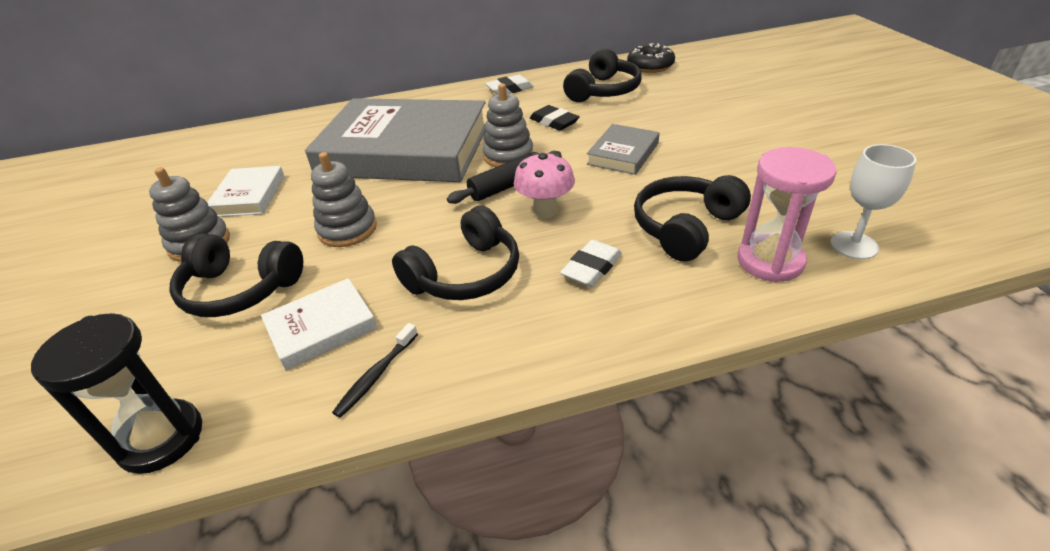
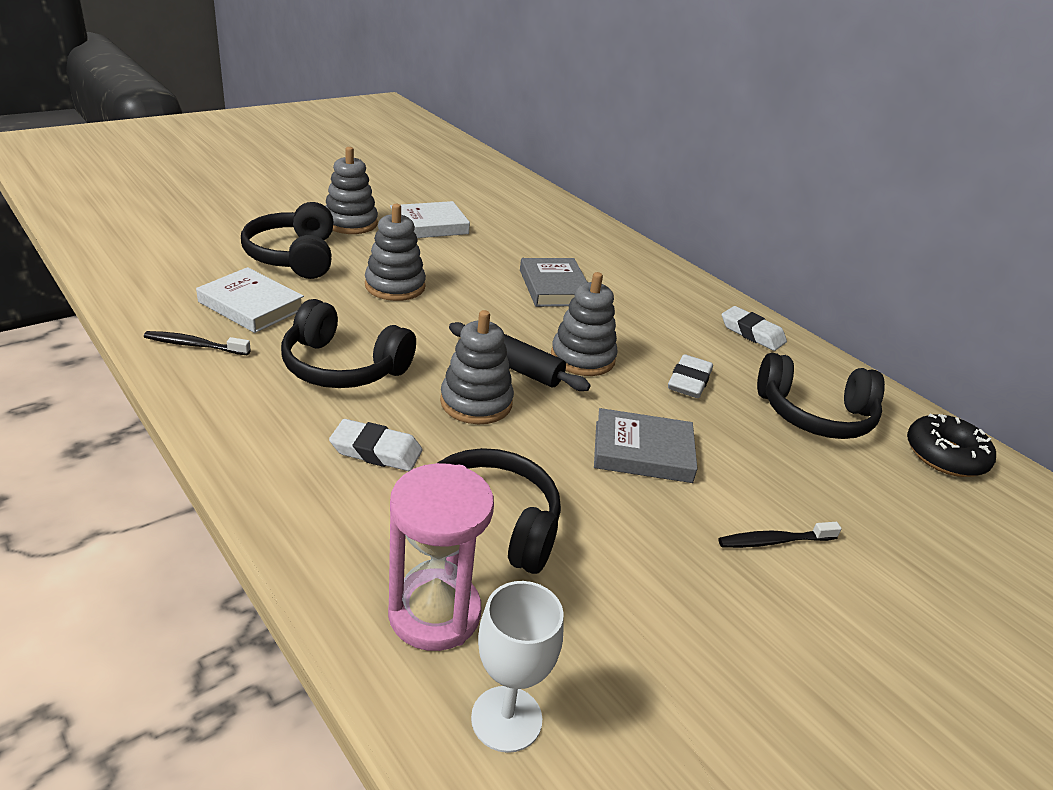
camera: 60 degrees right, 5 degrees down
(161, 438) = (127, 271): black hourglass -> none
(405, 150) = (554, 287): grey book -> grey book, size x0.43
(545, 211) = (476, 402): pink mushroom -> grey stacking toy
(554, 122) = (689, 381): black eraser -> white eraser
(712, 130) = (774, 541): none -> black toothbrush

